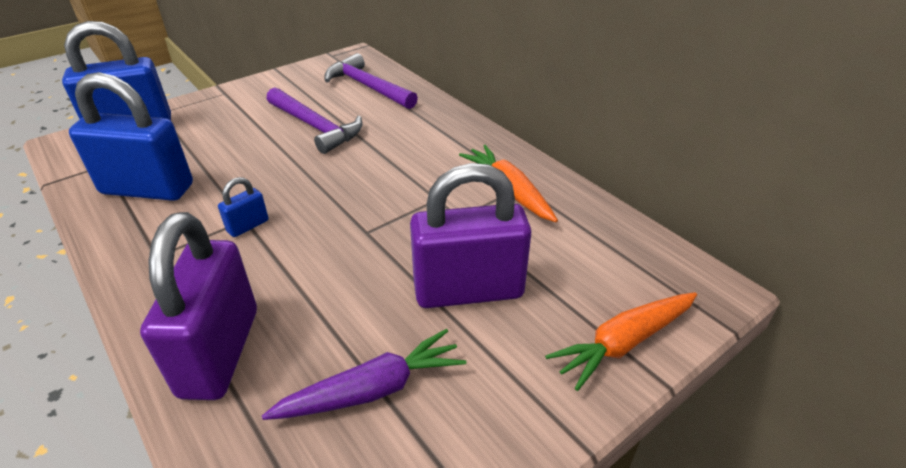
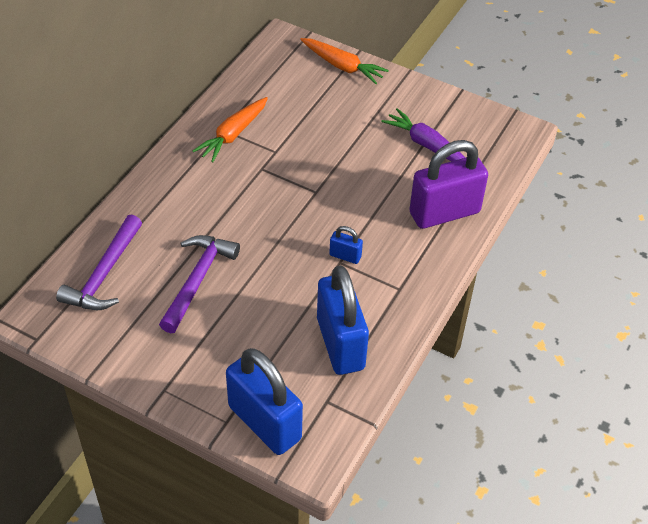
camera: 115 degrees left, 10 degrees up
(468, 290) = (340, 129): purple padlock -> none

